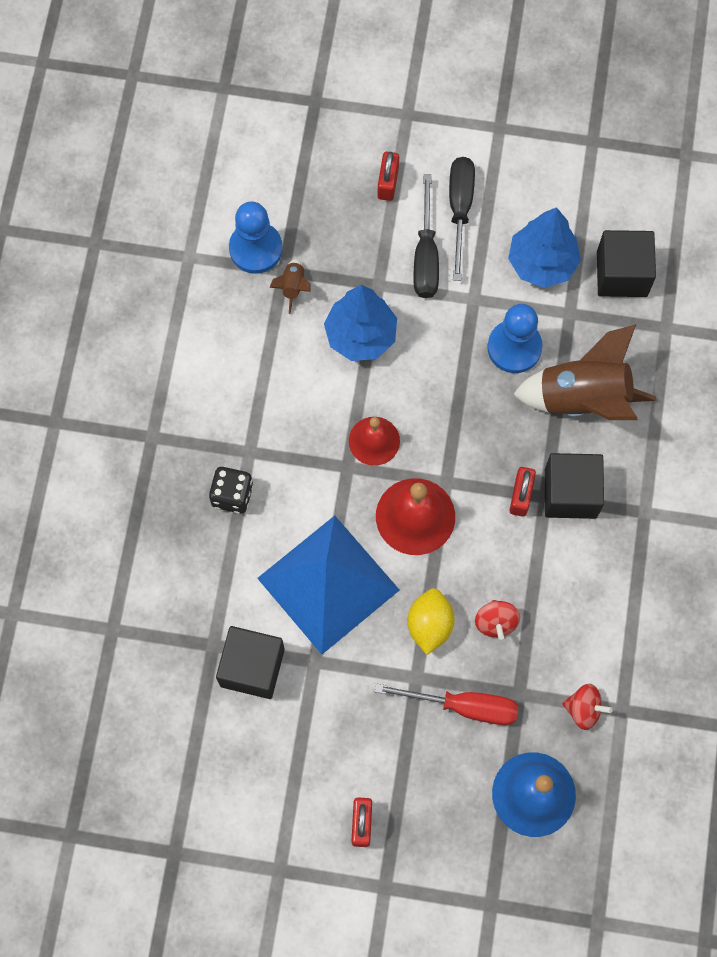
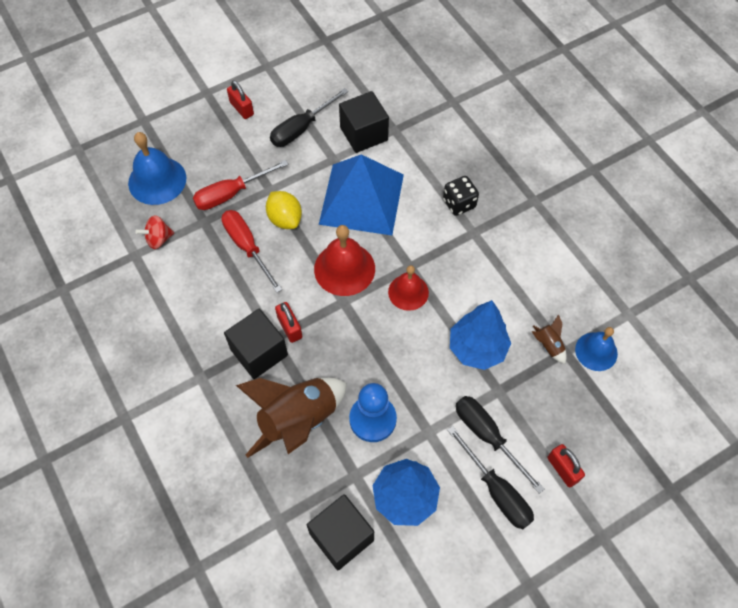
camera: 140 degrees right, 10 degrees down
(256, 249) = (596, 351): blue pawn -> blue bell
(316, 734) = (301, 128): none -> black screwdriver
(495, 622) = (247, 247): red spinning top -> red screwdriver

